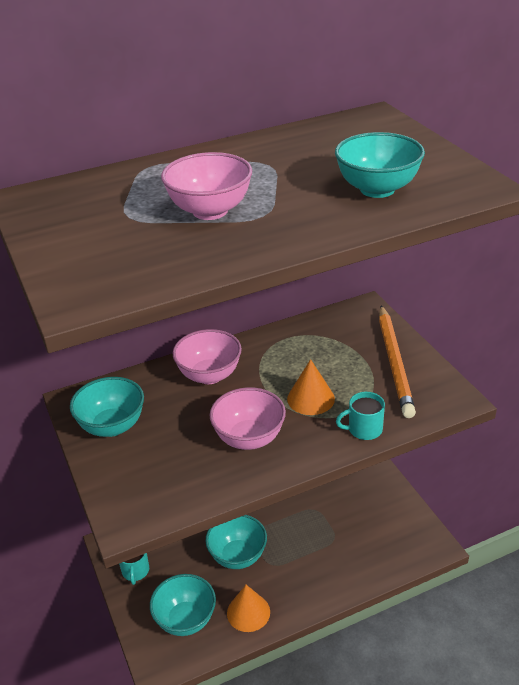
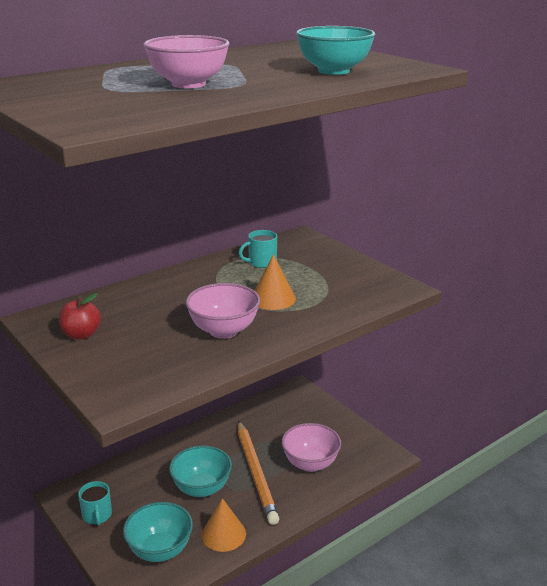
camera: 15 degrees left, 10 degrees down
(112, 426) = (81, 334): turquoise bowl -> red apple
(209, 375) = (169, 290): pink bowl -> pink bowl (310, 463)
(364, 429) = (330, 315): turquoise mug -> turquoise mug (261, 262)
(394, 363) = (340, 269): orange pencil -> orange pencil (255, 473)

